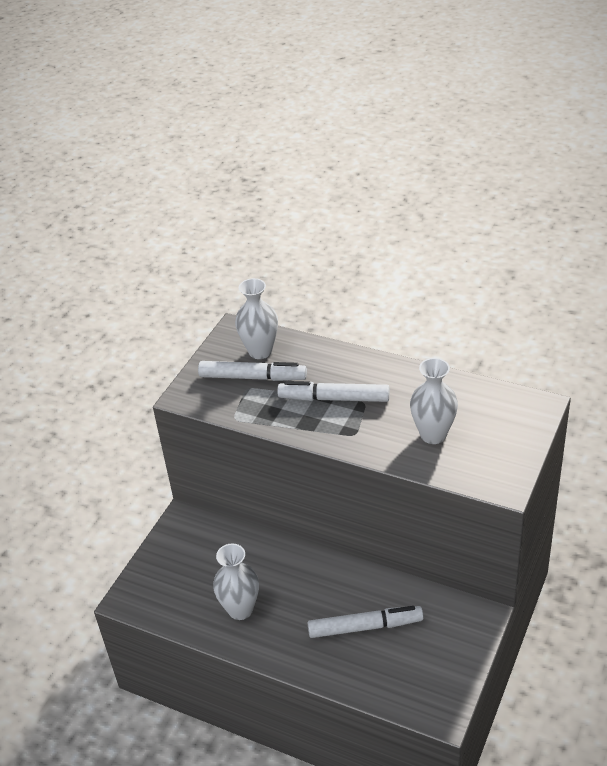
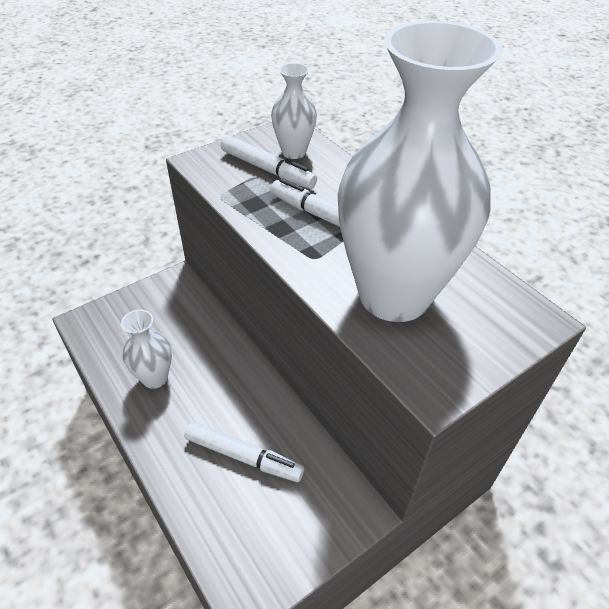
camera: 25 degrees right, 5 degrees up
(433, 435) = (394, 295): white vase -> white vase, size x2.25

